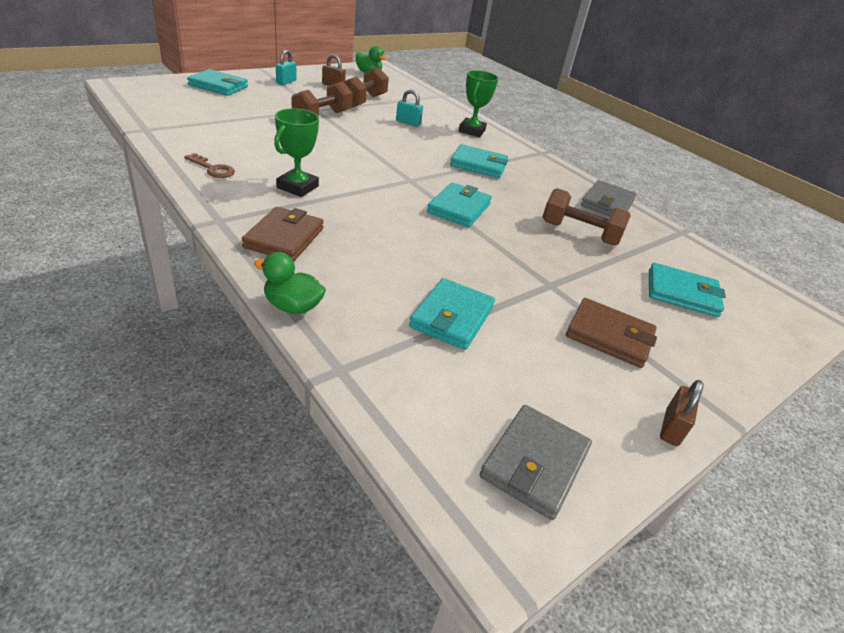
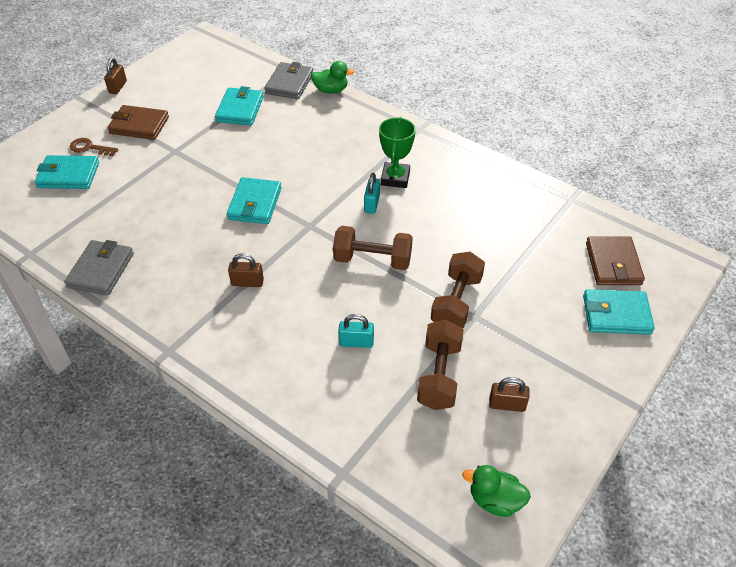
camera: 170 degrees right, 10 degrees up
(213, 169) = (471, 173): brown key -> brown key (89, 148)
(284, 238) = (368, 129): brown wallet -> brown wallet (613, 264)
(286, 82) = (567, 377): turquoise padlock -> turquoise padlock (372, 204)
(472, 131) = (268, 364): green trophy -> none
(478, 165) = (247, 282): turquoise wallet -> brown padlock
(534, 463) = (190, 59): grey wallet -> grey wallet (289, 83)
(579, 233) = (142, 212): brown dumbbell -> brown dumbbell (372, 260)

